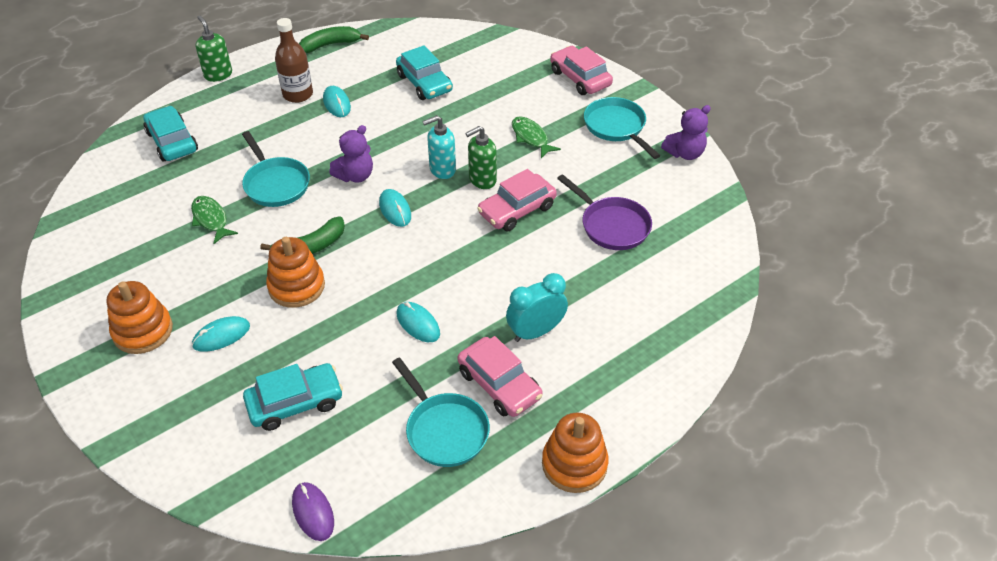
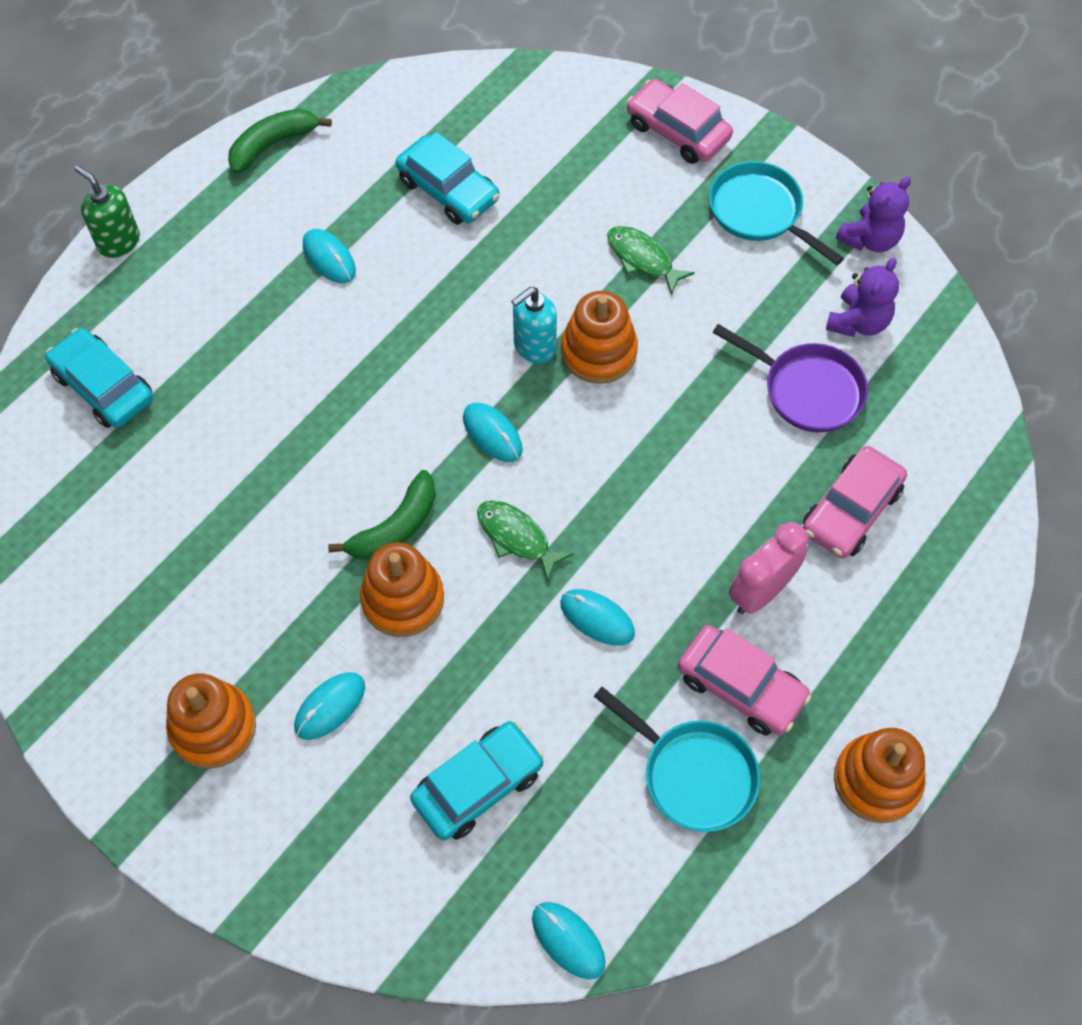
camera: 15 degrees left, 15 degrees up
(211, 219) = (227, 514): green fish -> green fish (516, 537)
(275, 184) = (297, 428): turquoise pan -> none
(298, 94) = (261, 254): brown bottle -> none
(313, 512) = (568, 940): purple mouse -> turquoise mouse
(355, 176) = (411, 387): purple teddy bear -> purple teddy bear (858, 322)
(482, 180) = (599, 352): green soap dispenser -> orange stacking toy
(517, 210) = (667, 394): pink car -> pink car (851, 510)
(535, 332) = (761, 591): turquoise clock -> pink clock

